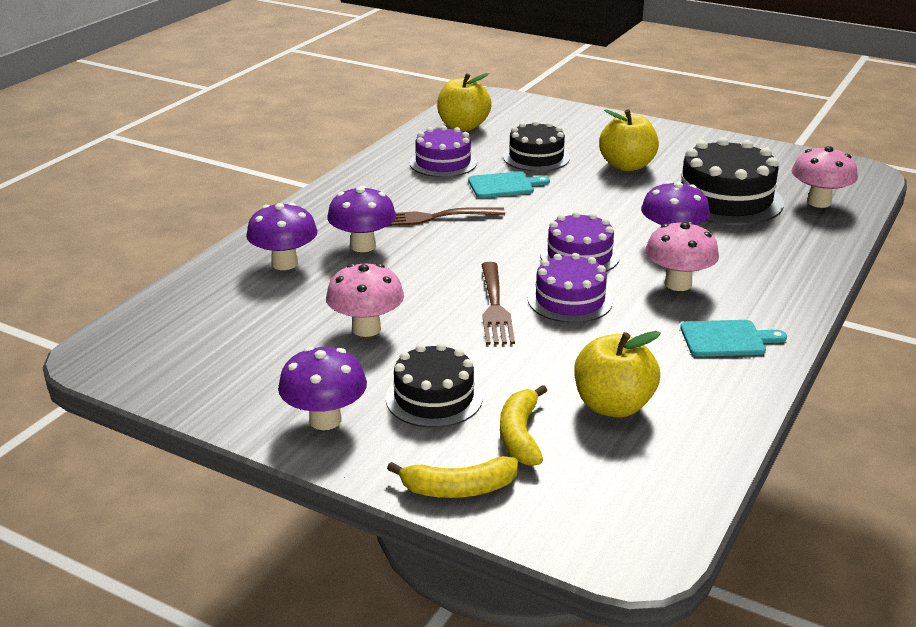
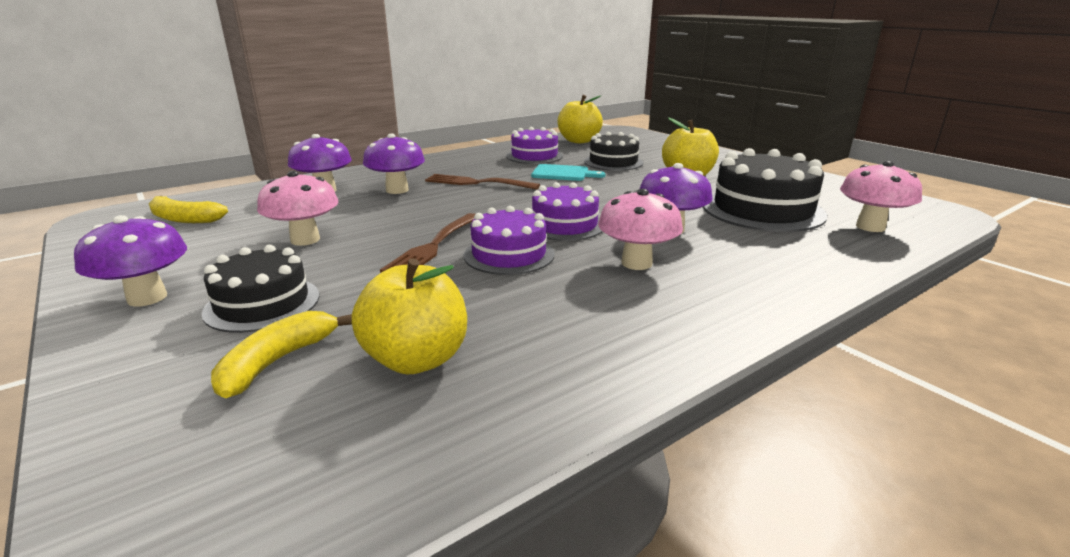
camera: 25 degrees right, 5 degrees down
(458, 489) = (126, 399): yellow banana -> yellow banana (184, 219)
(727, 339) = (635, 324): turquoise cutting board -> none

